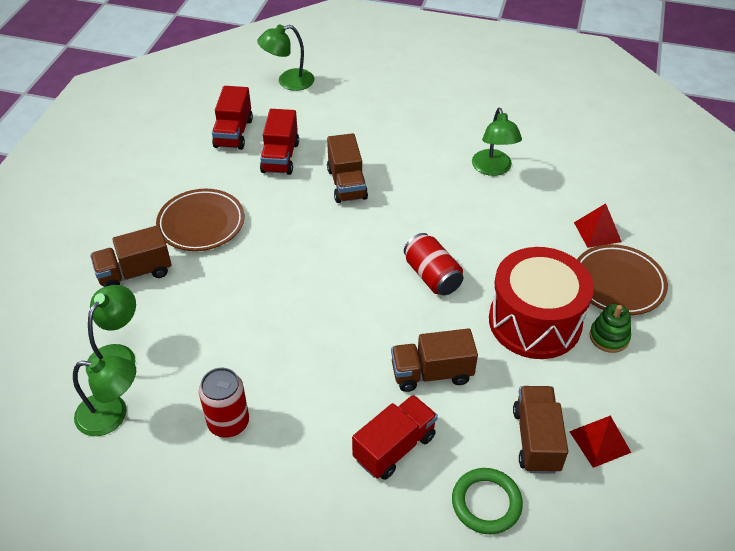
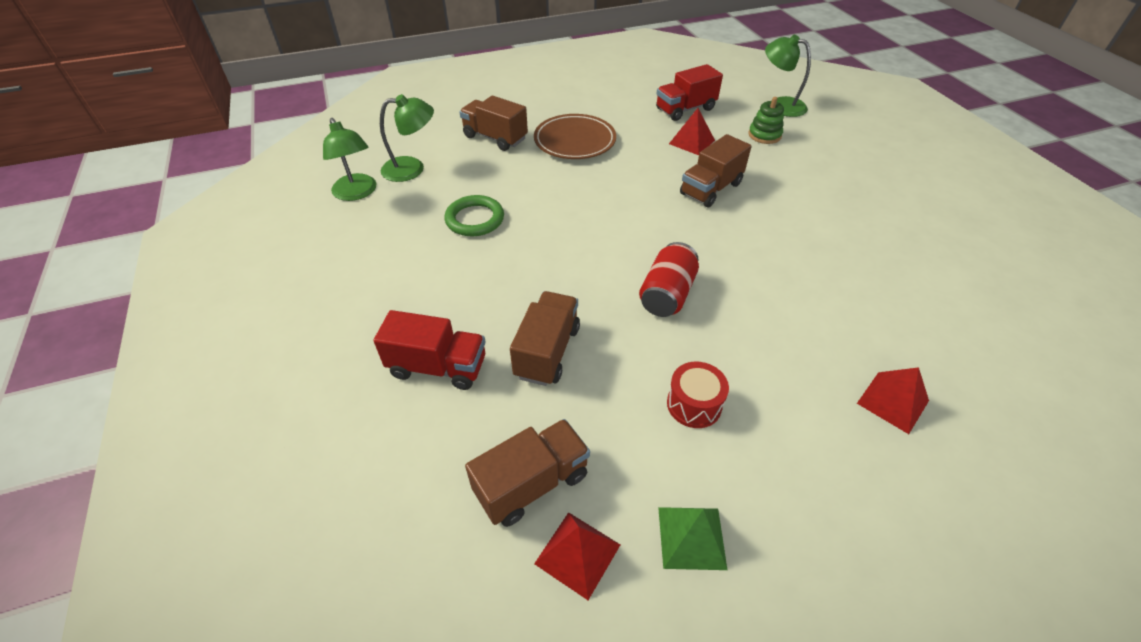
camera: 55 degrees right, 0 degrees up
(228, 423) = (391, 251): red can -> none
(280, 157) = (692, 142): red truck -> red pyramid
(431, 373) = (547, 352): brown truck -> brown truck turned 60 degrees clockwise
(486, 503) = (418, 475): green ring -> green ring (475, 219)
(493, 169) = (862, 270): green lamp -> none
(535, 321) = (694, 404): red drum -> red drum, size x0.45
(609, 337) = (744, 490): green stacking toy -> green stacking toy (764, 135)
(618, 283) = (838, 461): brown plate -> none
(622, 380) = (691, 537): none -> green pyramid

